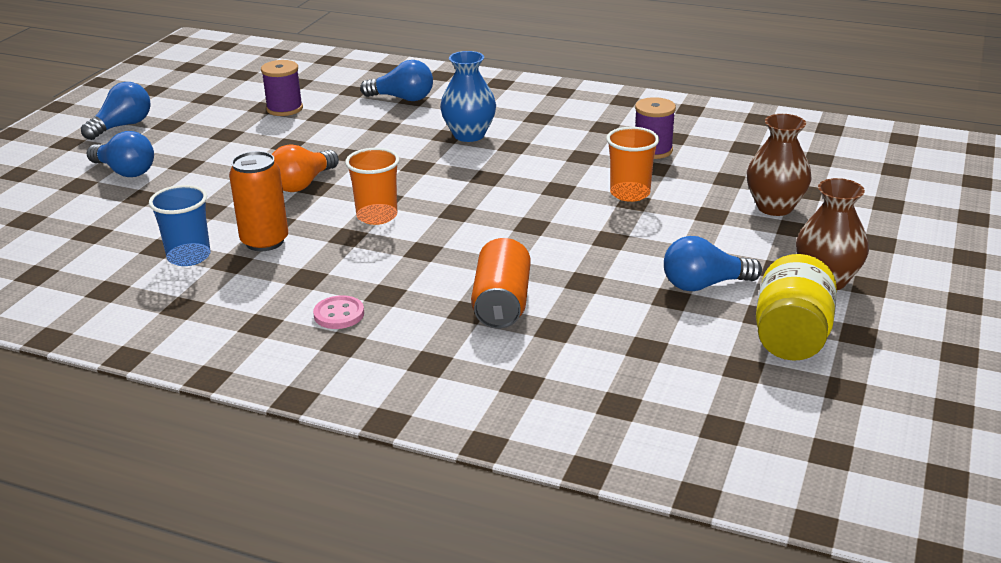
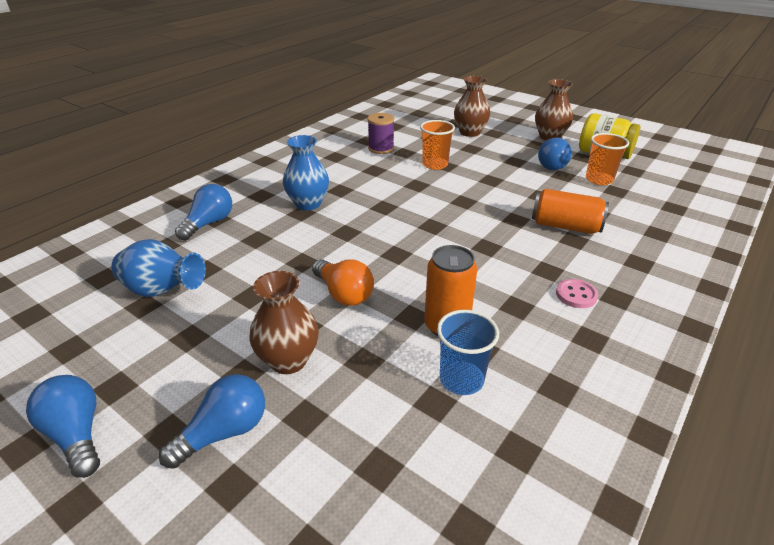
camera: 75 degrees left, 5 degrees up
(204, 178) = (288, 360): none -> brown vase
(284, 109) = (163, 291): purple spool -> blue vase
(377, 216) = (424, 260): orange cup -> orange cup (599, 179)

